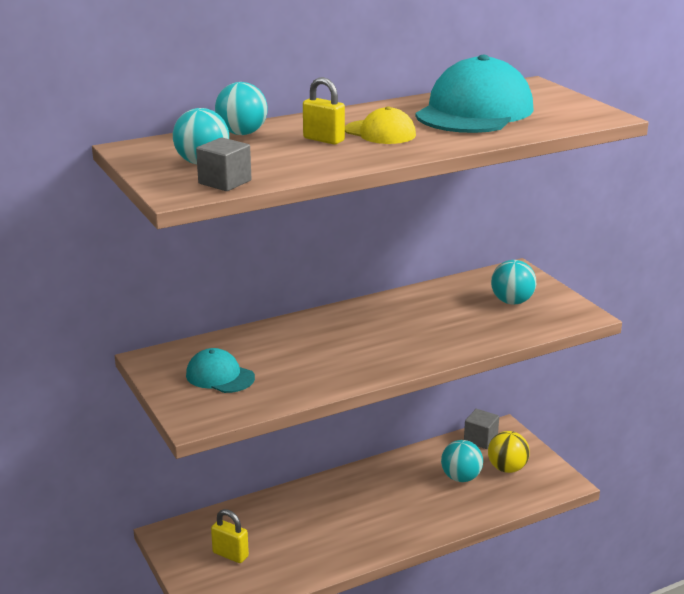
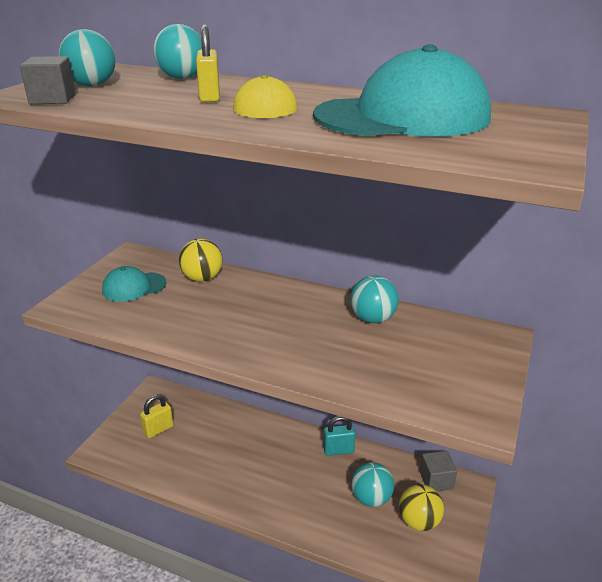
camera: 50 degrees right, 5 degrees up
(219, 376) = (134, 287): turquoise cap -> turquoise cap turned 105 degrees counterclockwise
(230, 554) = (158, 429): yellow padlock -> yellow padlock turned 60 degrees clockwise
(259, 341) = (202, 278): none -> yellow ball
(393, 467) = (338, 450): none -> turquoise padlock
(512, 302) = (438, 361): turquoise ball -> turquoise ball (372, 319)

